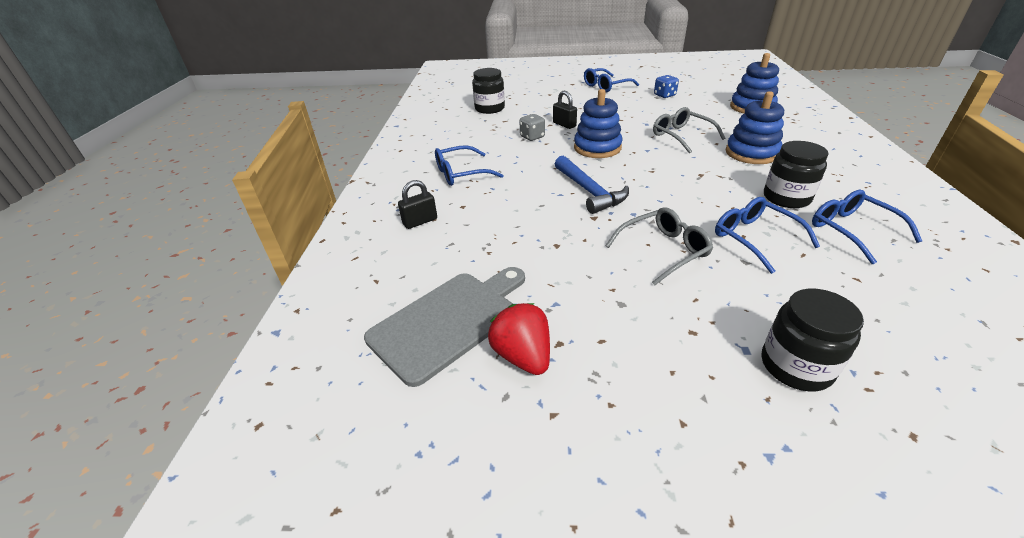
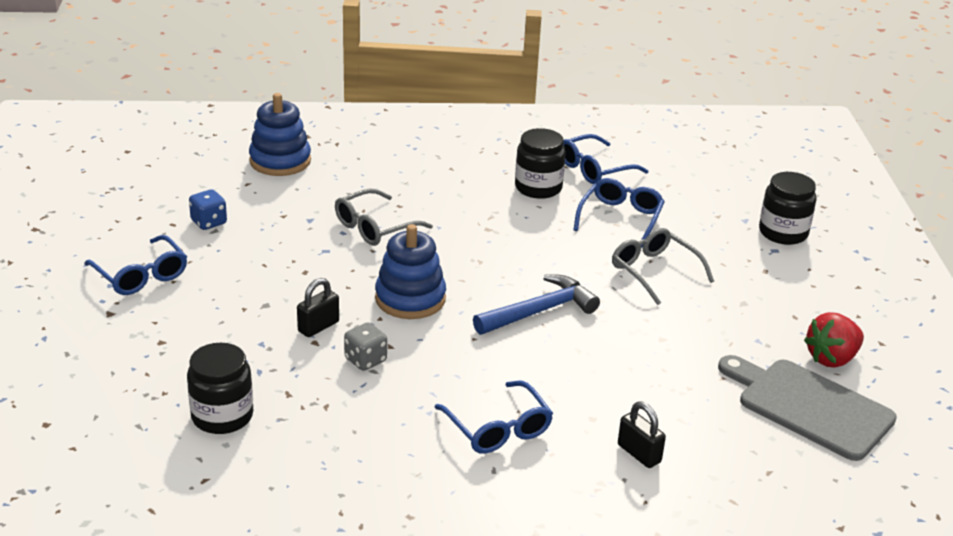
camera: 100 degrees left, 5 degrees down
(751, 153) = (430, 187): blue stacking toy -> none
(755, 239) = (620, 219): blue glasses -> blue glasses turned 150 degrees clockwise

